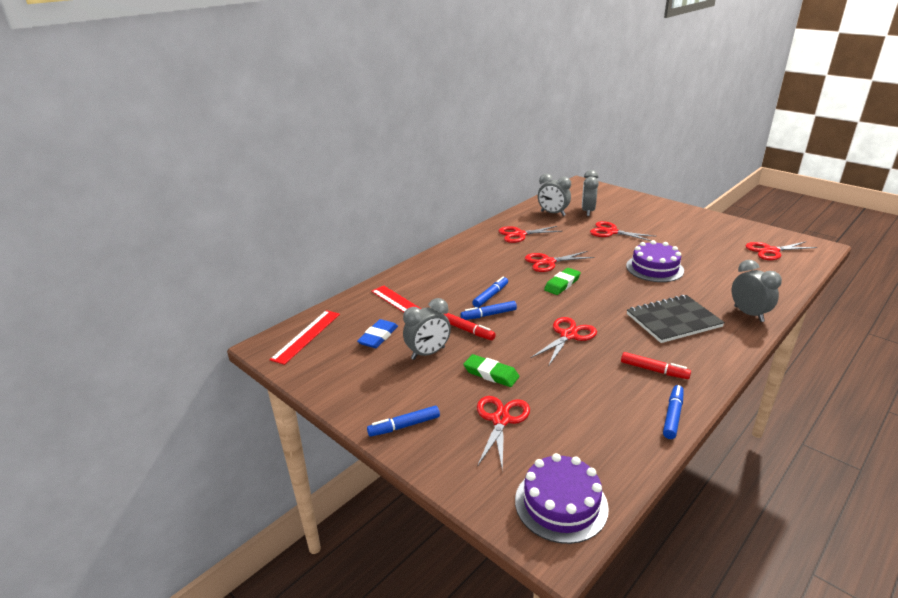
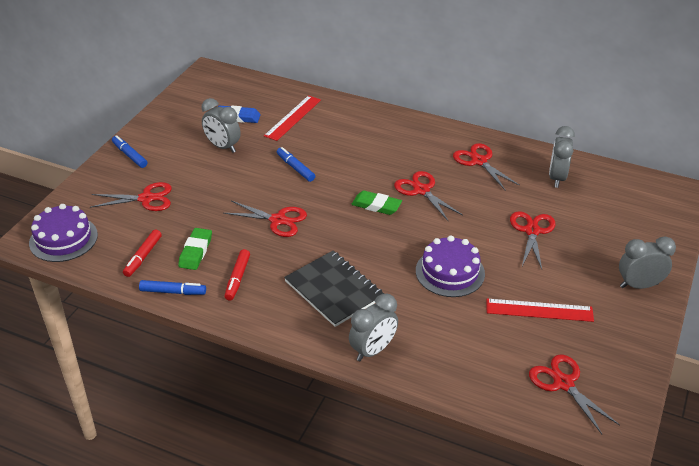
camera: 70 degrees right, 10 degrees up
(306, 336) = (227, 84): red ruler -> red ruler (539, 310)
(468, 331) = (264, 161): red marker -> red marker (143, 257)
(490, 296) = (330, 163): blue marker -> none
(491, 374) = (204, 184): green eraser -> green eraser (195, 251)
(588, 211) = (584, 206): grey clock -> grey clock (639, 285)

